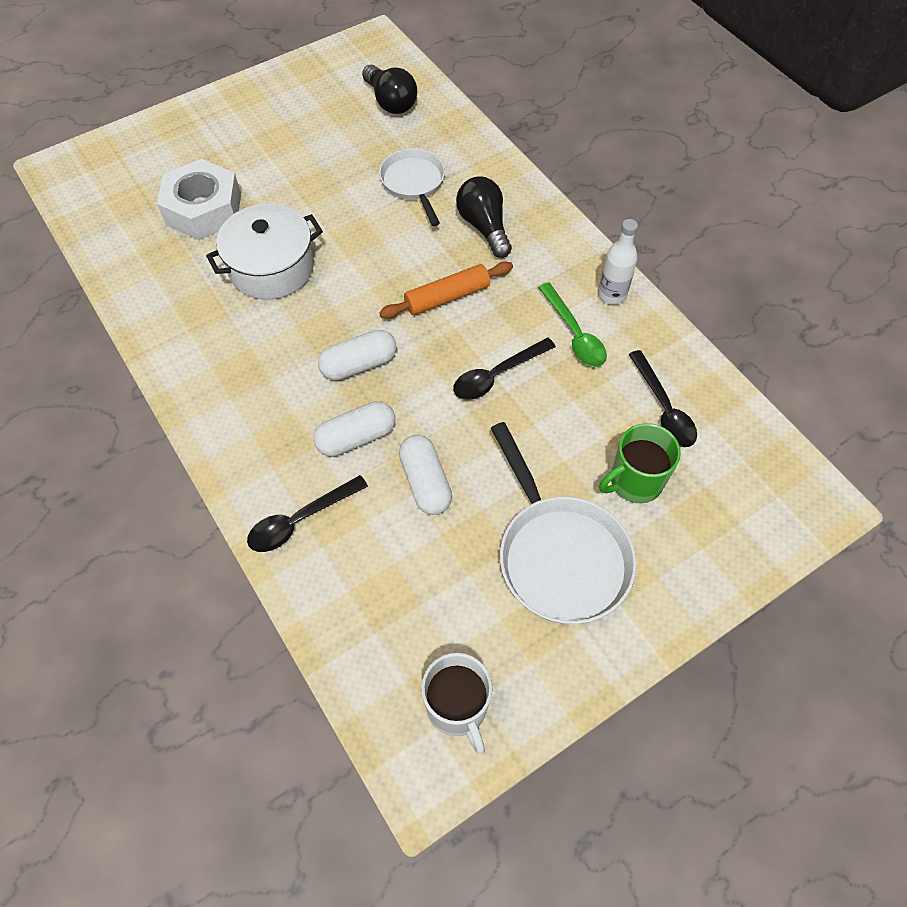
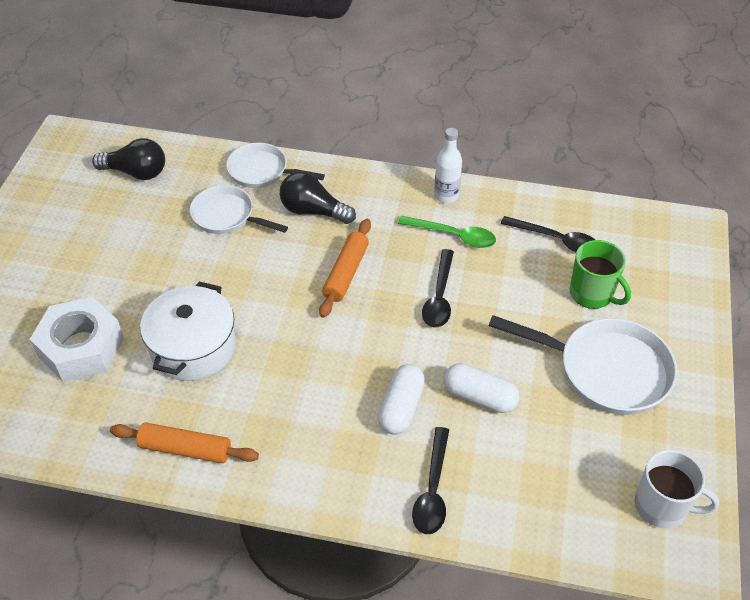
camera: 45 degrees left, 10 degrees down
(180, 338) = (185, 449): none -> orange rolling pin
(359, 364) = (342, 361): white capsule -> none
(484, 165) = (262, 171): none -> white pan
(634, 481) = (592, 294): green mug -> green mug turned 60 degrees counterclockwise

